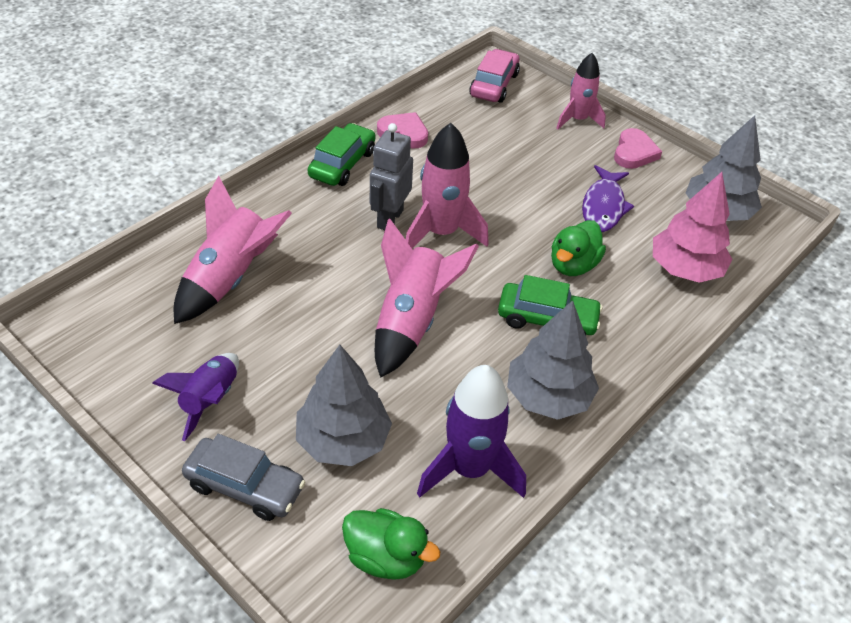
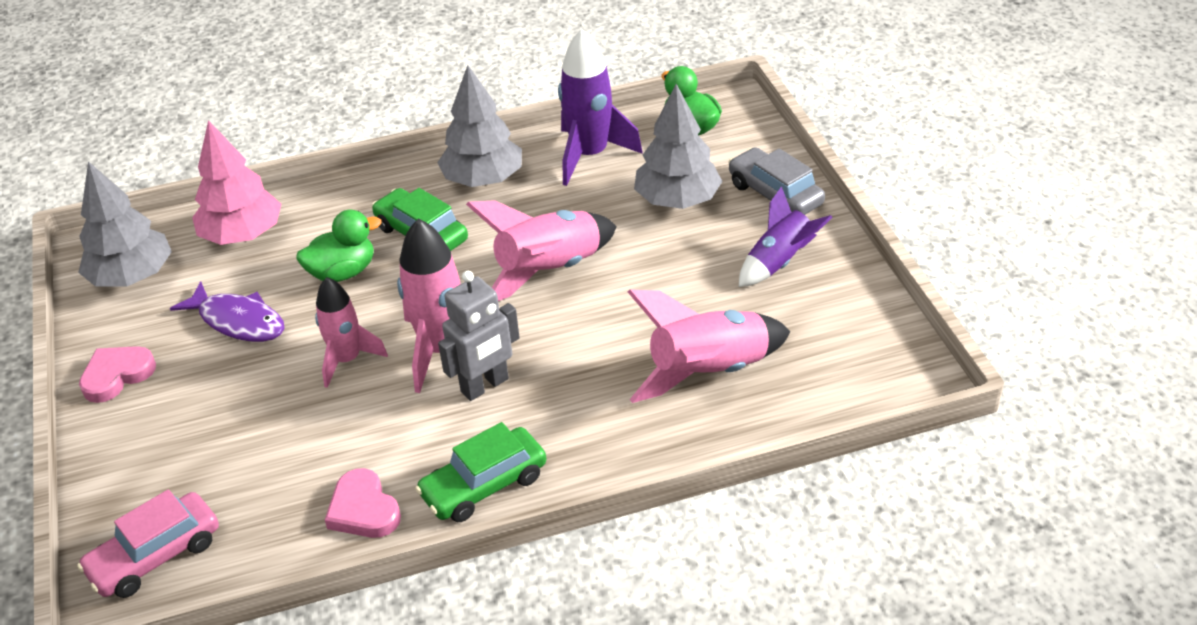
camera: 145 degrees left, 5 degrees down
(577, 120) = (119, 448): pink rocket -> pink rocket (347, 360)
(603, 206) = (238, 321): purple fish -> purple fish turned 75 degrees clockwise

